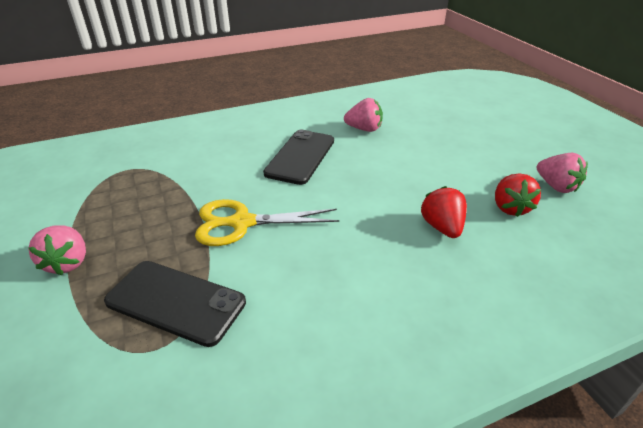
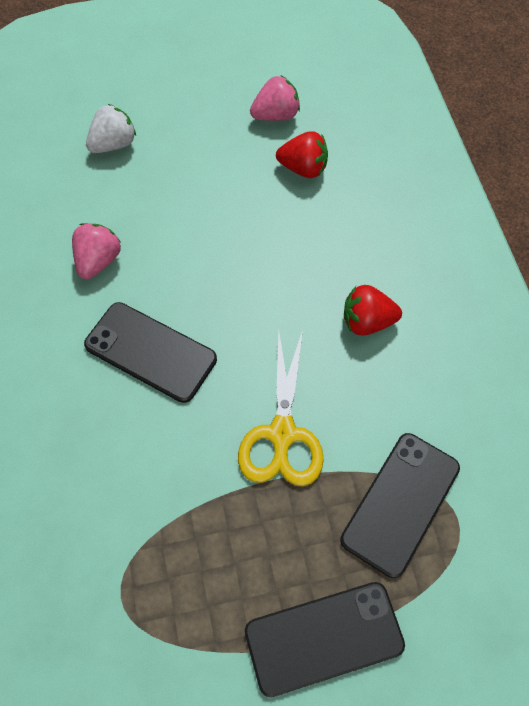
camera: 80 degrees left, 25 degrees up
(68, 262) = (324, 638): pink strawberry -> black phone
(442, 227) = (324, 237): red strawberry -> red strawberry (367, 322)
(462, 121) = (113, 144): none -> white strawberry

